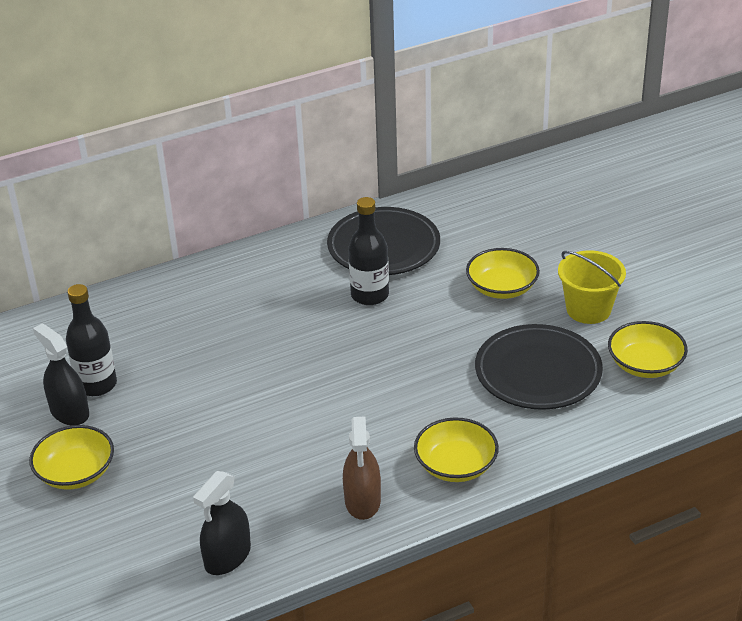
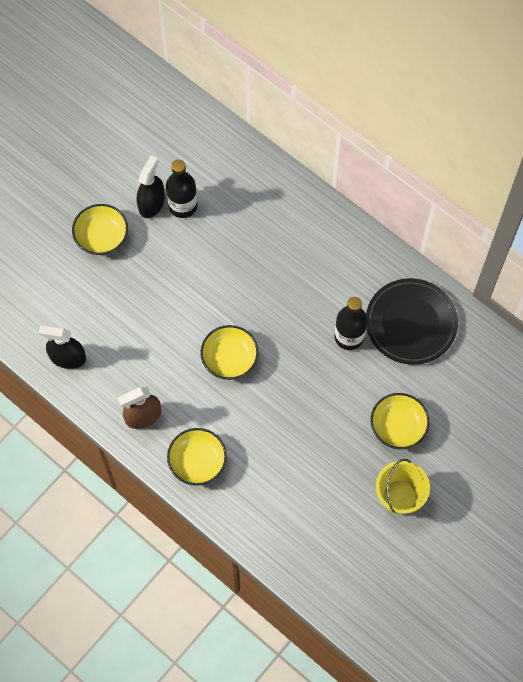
camera: 65 degrees right, 30 degrees up
(538, 372) = (312, 483): black plate -> none
(645, 364) = (352, 555): yellow bowl -> yellow bowl (229, 358)

